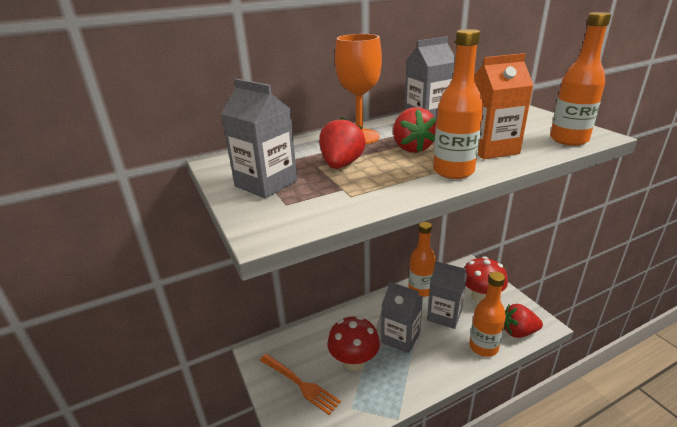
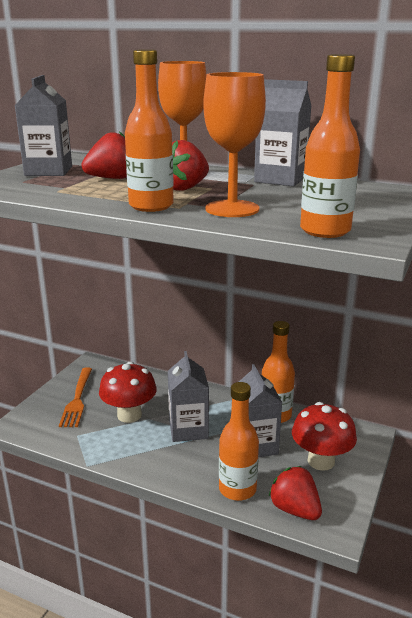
camera: 50 degrees right, 5 degrees down
(490, 149) = (232, 209): orange carton -> orange goblet

